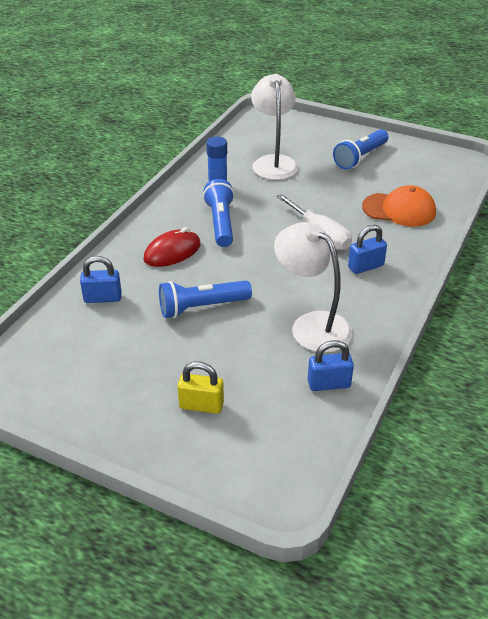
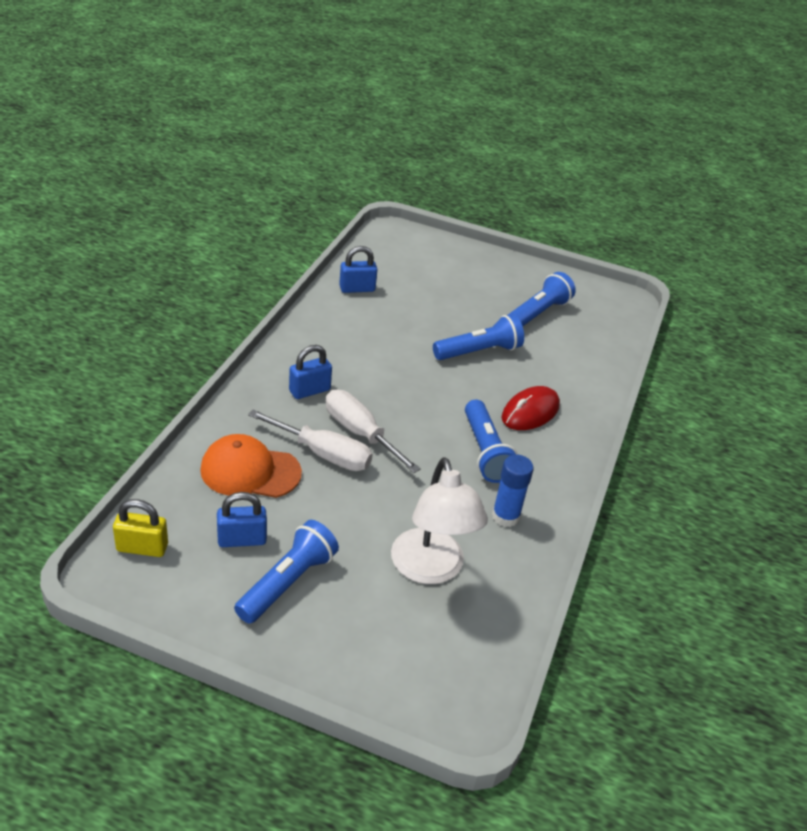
camera: 170 degrees right, 0 degrees up
(103, 298) = (579, 363): blue padlock -> blue padlock (242, 539)
(119, 356) = (538, 313): none -> blue flashlight
(201, 405) = (458, 279): yellow padlock -> yellow padlock (142, 547)
(312, 325) = (371, 333): white lamp -> none
(347, 220) = (323, 454): none -> white screwdriver

